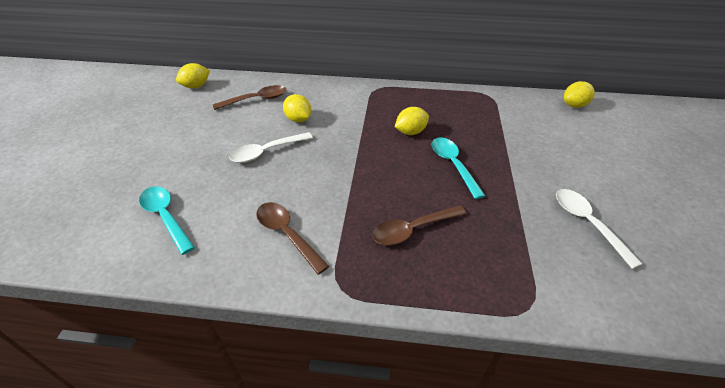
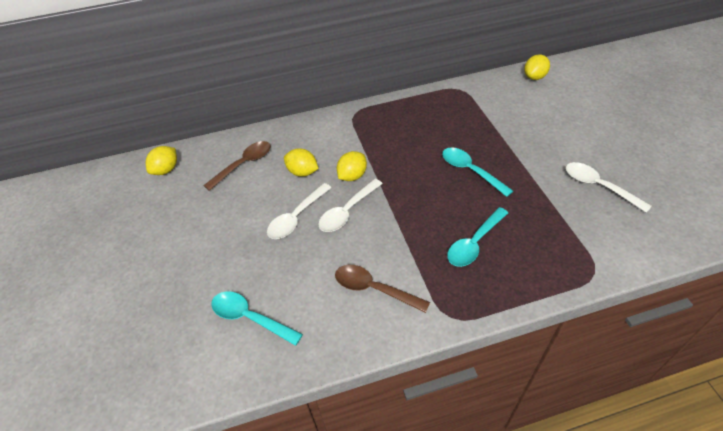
camera: 20 degrees left, 5 degrees up
(313, 161) = (347, 211): none -> white spoon
(410, 132) = (415, 150): yellow lemon -> yellow lemon (352, 176)
(413, 230) = (474, 243): brown spoon -> turquoise spoon

